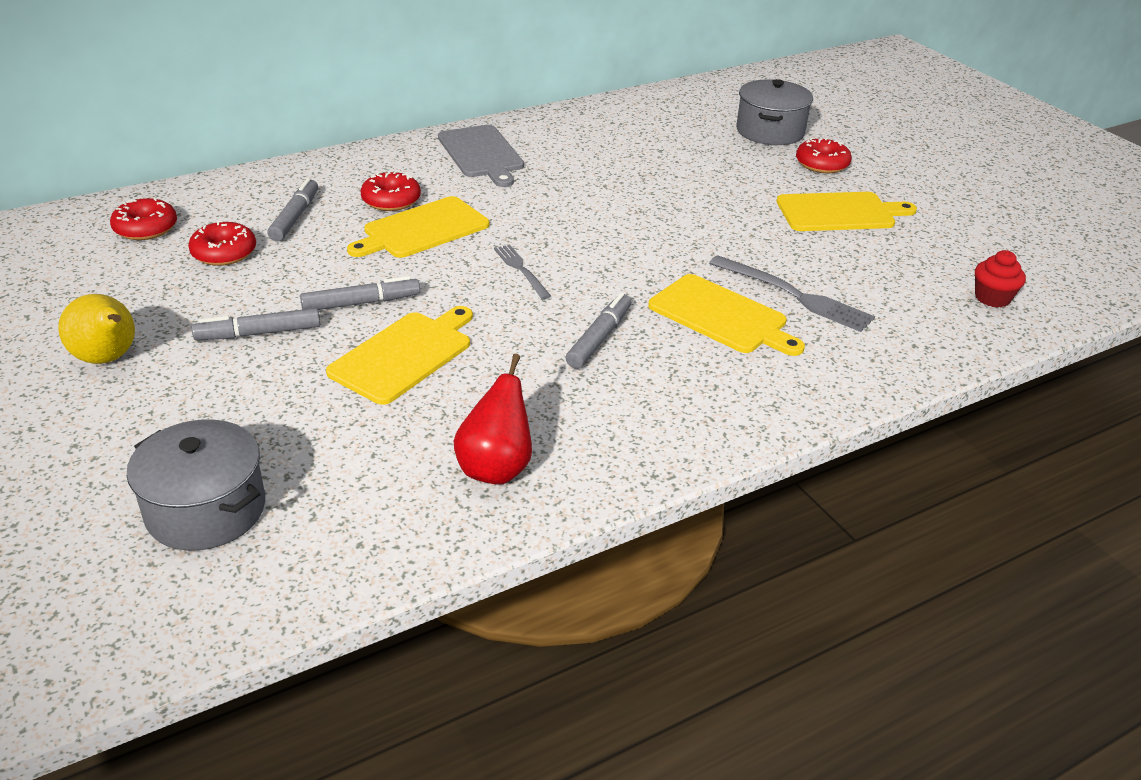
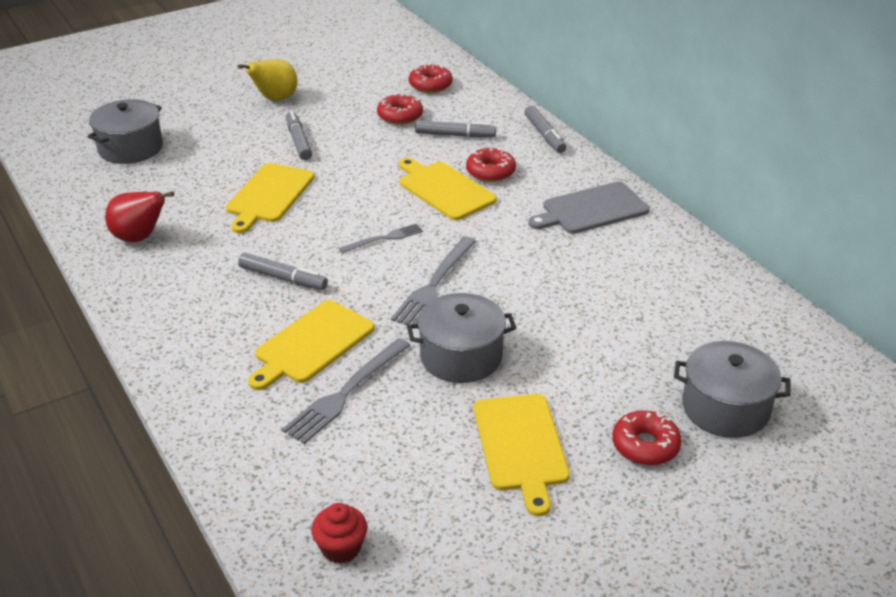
camera: 90 degrees right, 0 degrees up
(361, 303) = (334, 173): grey marker -> grey marker (544, 135)
(404, 355) = (269, 195): yellow cutting board -> yellow cutting board turned 75 degrees clockwise
(610, 242) = (434, 284): none -> grey fork
(727, 233) = (461, 356): none -> grey pot

